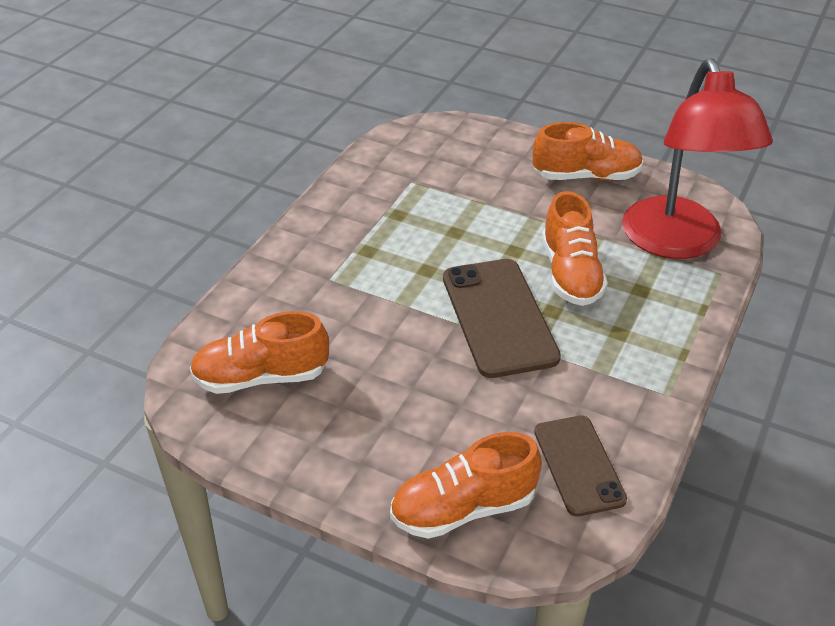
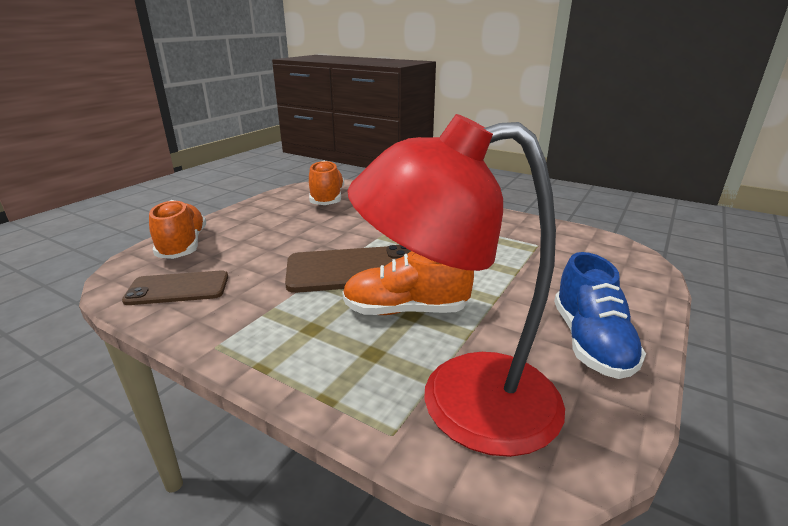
camera: 95 degrees right, 15 degrees down
(586, 176) = (590, 342): orange shoe -> blue shoe

